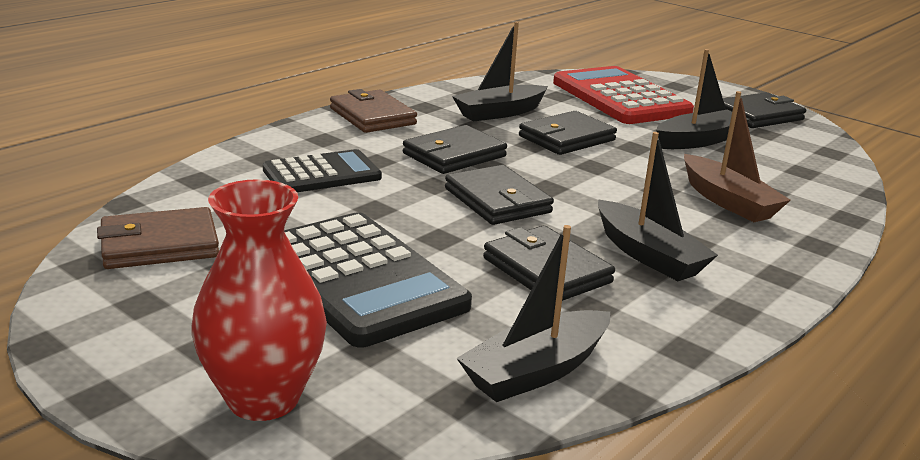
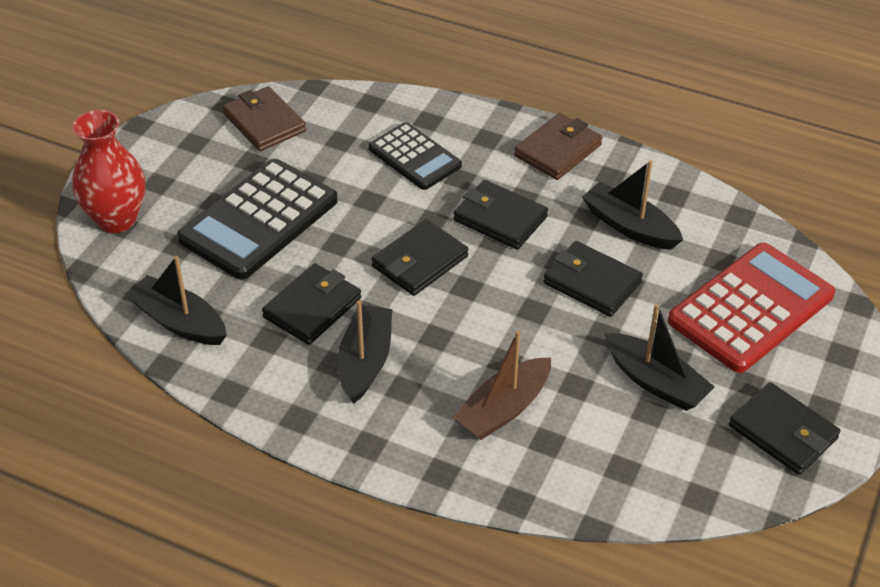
camera: 75 degrees right, 20 degrees up
(648, 255) = (365, 362): black boat -> black boat turned 150 degrees clockwise

